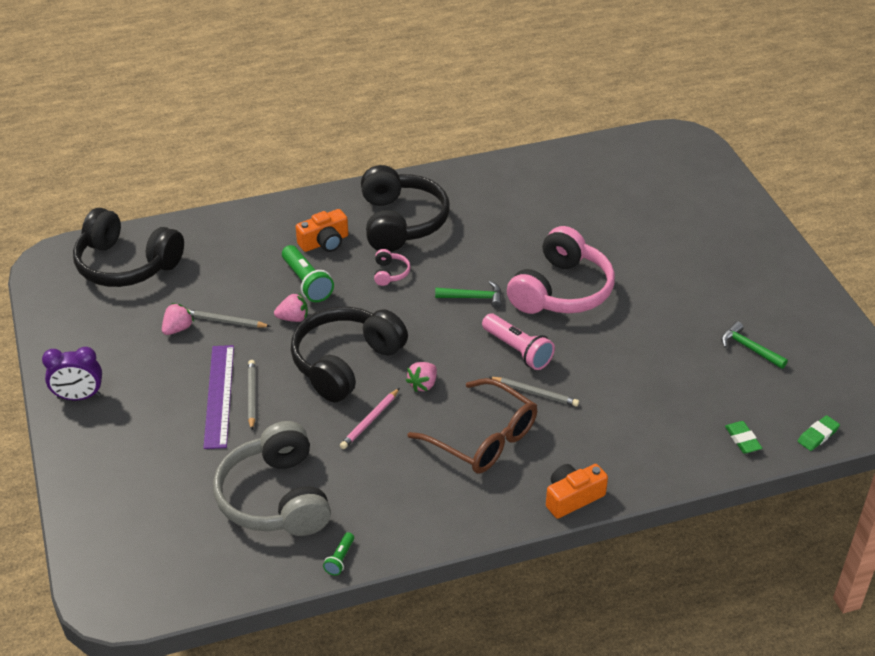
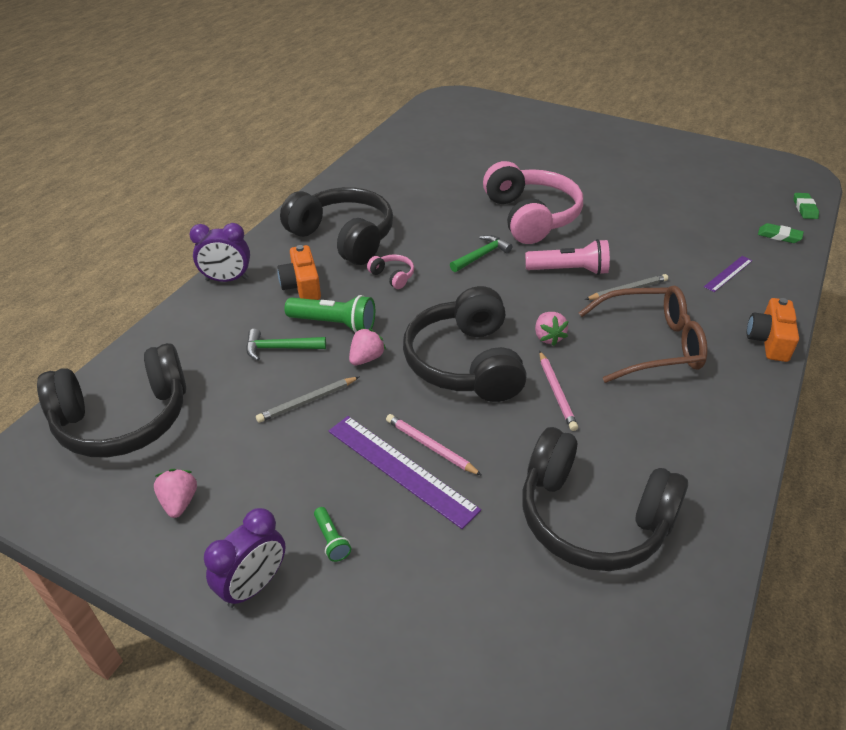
camera: 45 degrees left, 0 degrees up
(178, 329) = (268, 440): pink strawberry -> pink strawberry (179, 502)
(251, 395) = (430, 446): grey pencil -> pink pencil
(276, 498) = (592, 517): grey headphones -> black headphones
(287, 208) = (227, 279): none -> purple clock
(324, 242) = (302, 286): orange camera -> orange camera turned 150 degrees clockwise
(340, 559) = (723, 523): green flashlight -> green flashlight (331, 540)
(637, 435) = (728, 273): none -> purple ruler
(749, 348) = (688, 185): green hammer -> green hammer (280, 348)

